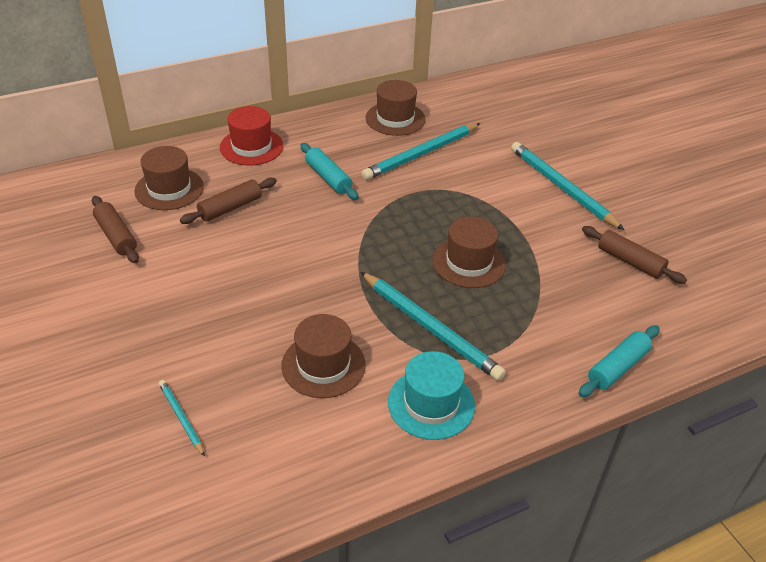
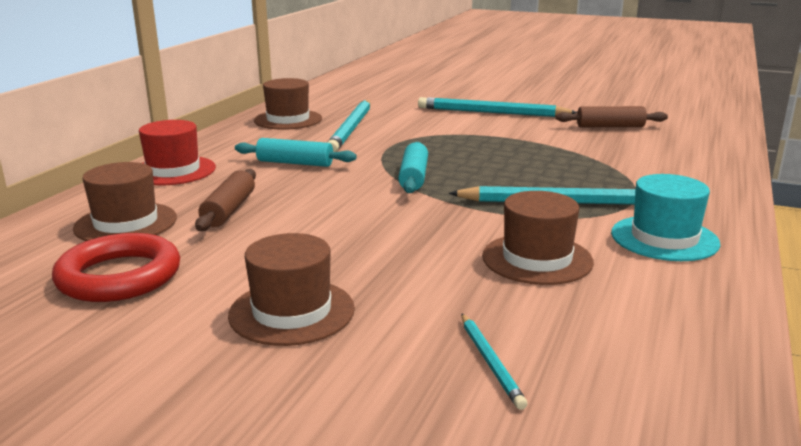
camera: 40 degrees left, 20 degrees down
(116, 236) = (119, 276): brown rolling pin -> red ring
(181, 418) = (490, 362): turquoise pencil -> turquoise pencil turned 120 degrees counterclockwise
(469, 262) = (513, 163): brown hat -> brown hat (292, 312)
(617, 367) = (719, 169): turquoise rolling pin -> turquoise rolling pin (414, 177)

